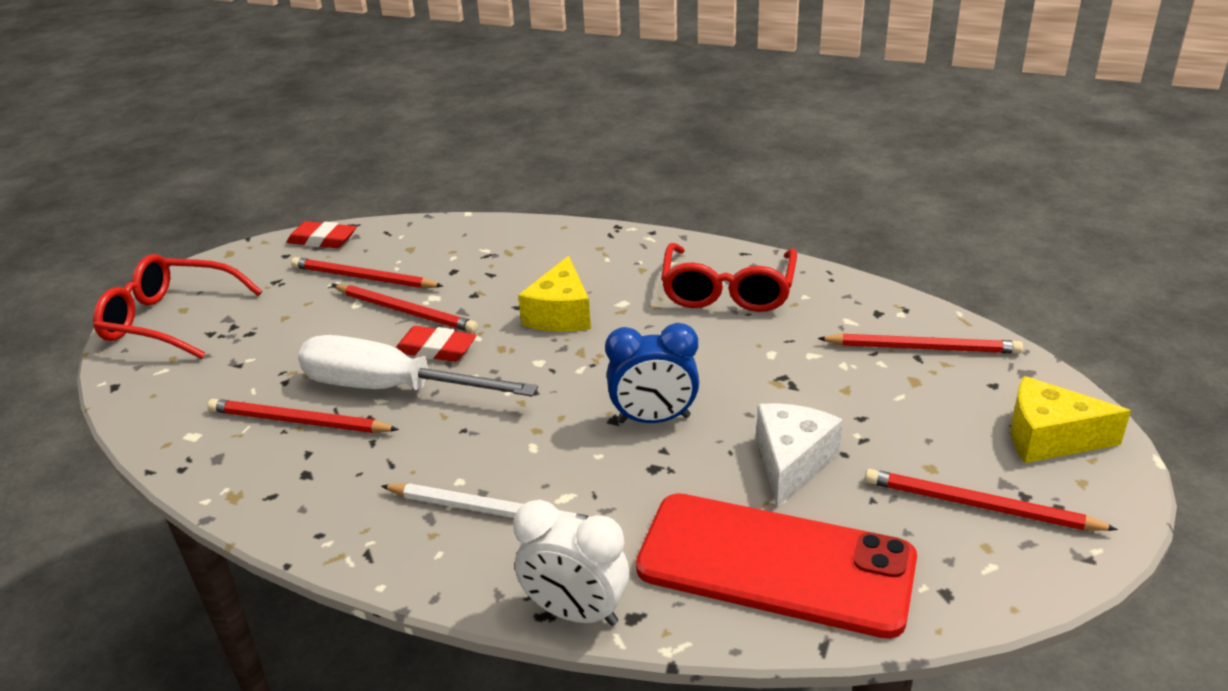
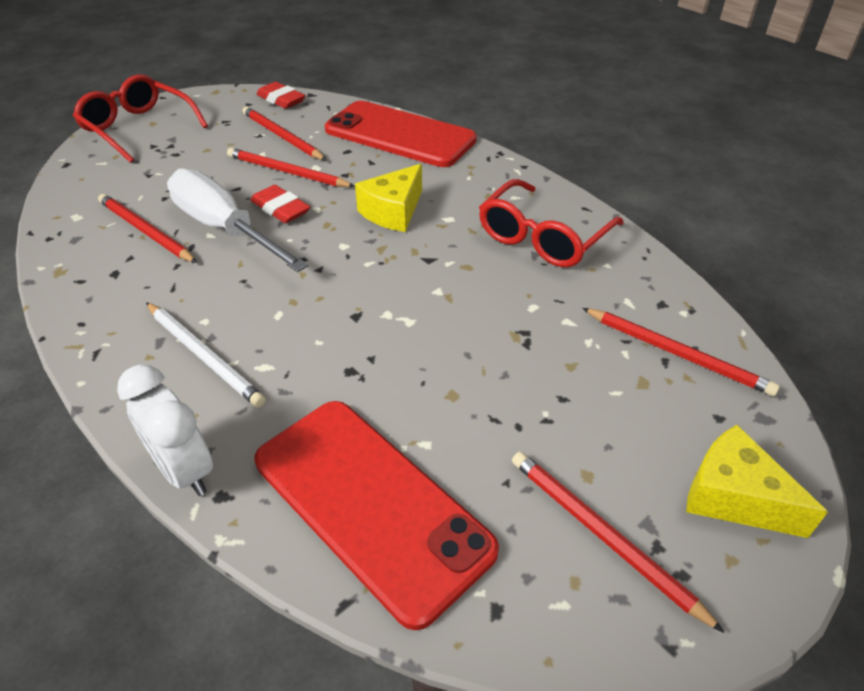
camera: 25 degrees right, 10 degrees up
(406, 311) = (287, 172): red pencil -> red pencil turned 150 degrees clockwise
(496, 238) = (400, 135): none -> red phone
(654, 419) = (386, 328): blue clock -> none
(791, 462) = (465, 414): white cheese -> none

